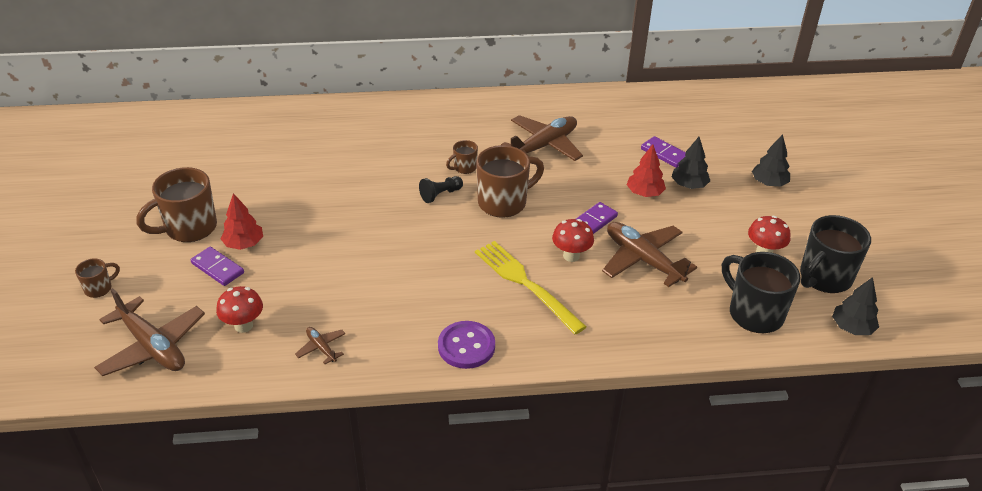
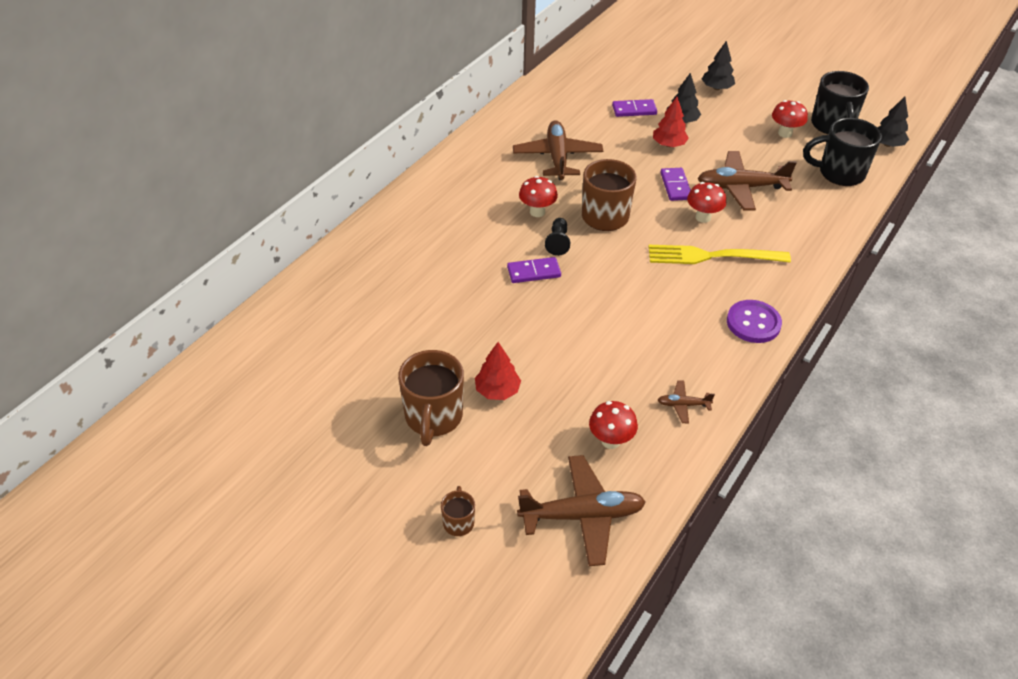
camera: 50 degrees left, 5 degrees up
(217, 268) = (514, 424): purple domino -> purple domino (534, 272)
(464, 168) = (537, 212): brown mug -> red mushroom

